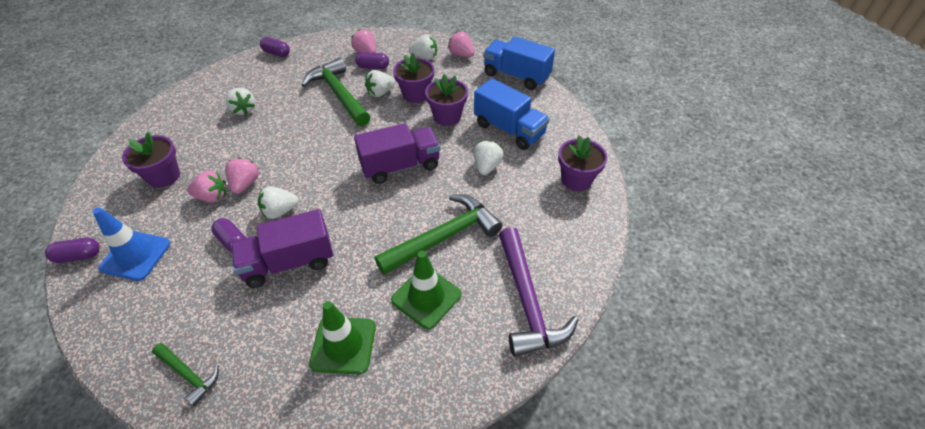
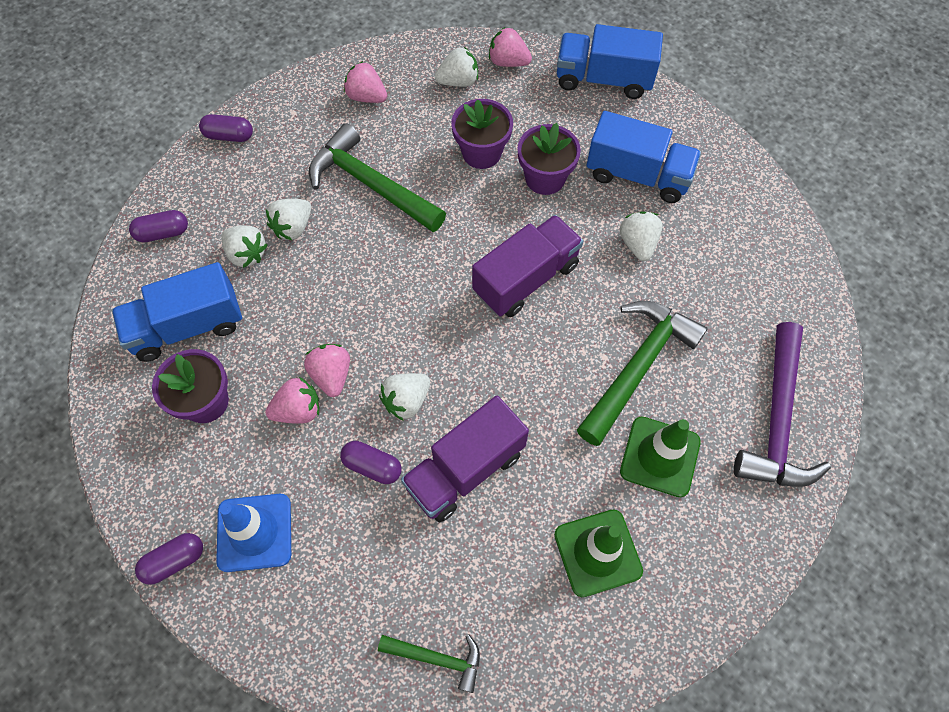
camera: 20 degrees left, 15 degrees up
(184, 136) = (187, 326): none -> blue truck
(373, 67) = (392, 120): purple capsule -> purple capsule (163, 233)
(380, 93) = (430, 164): white strawberry -> white strawberry (293, 227)
(527, 301) = (777, 420): purple hammer -> purple hammer turned 45 degrees clockwise
(576, 180) = (757, 229): purple flower pot -> none

